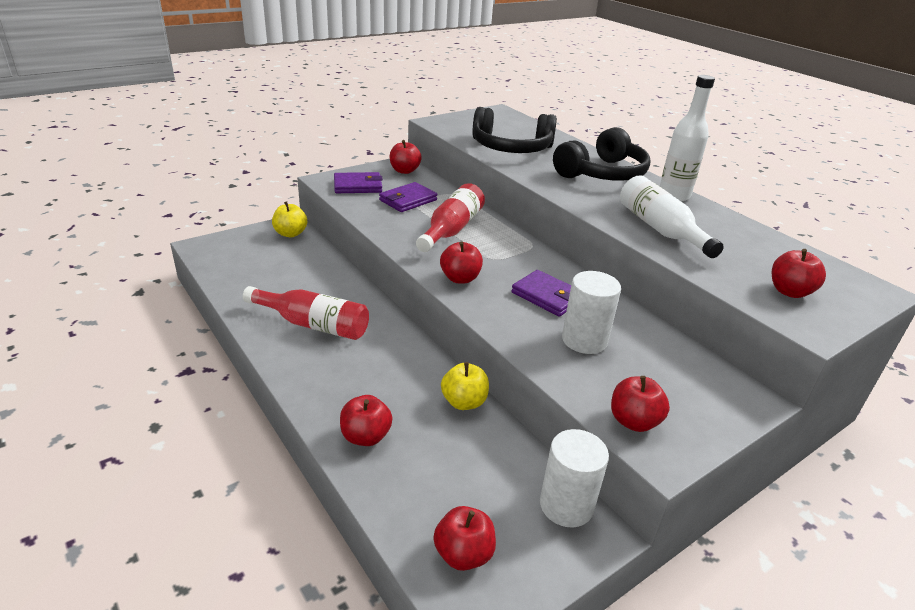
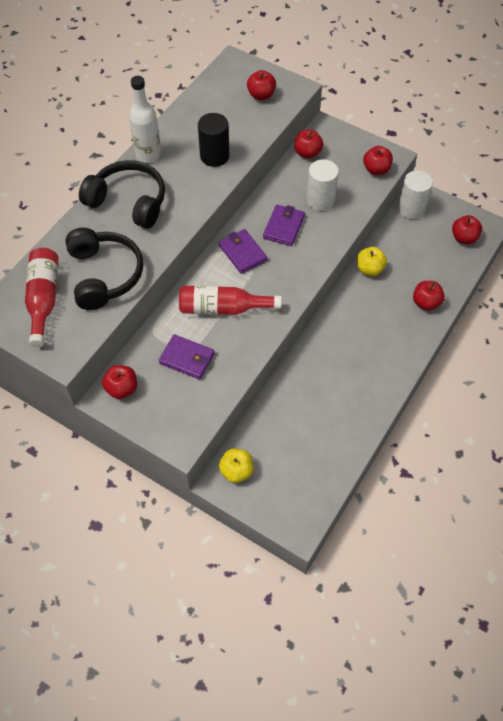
camera: 110 degrees left, 25 degrees up
(313, 324) = (350, 380): red bottle -> red bottle (44, 299)
(358, 186) = (180, 410): purple wallet -> purple wallet (242, 253)
(460, 278) = (292, 278): red apple -> red apple (307, 153)
(660, 229) = (214, 156): white bottle -> black cylinder

